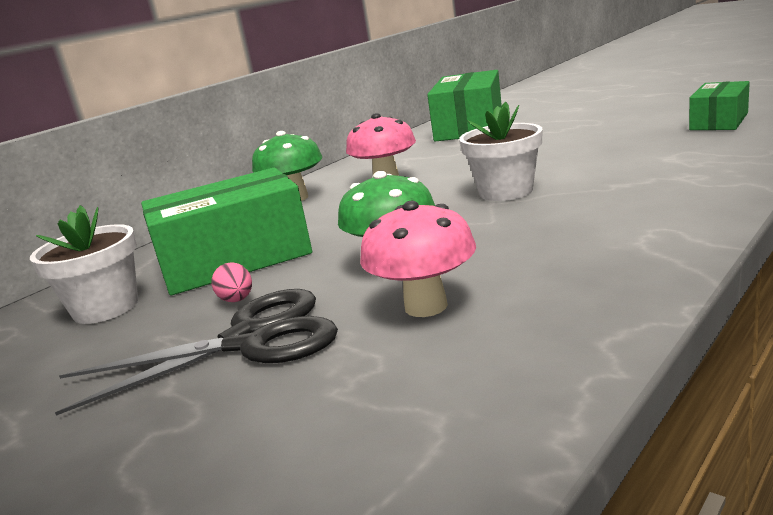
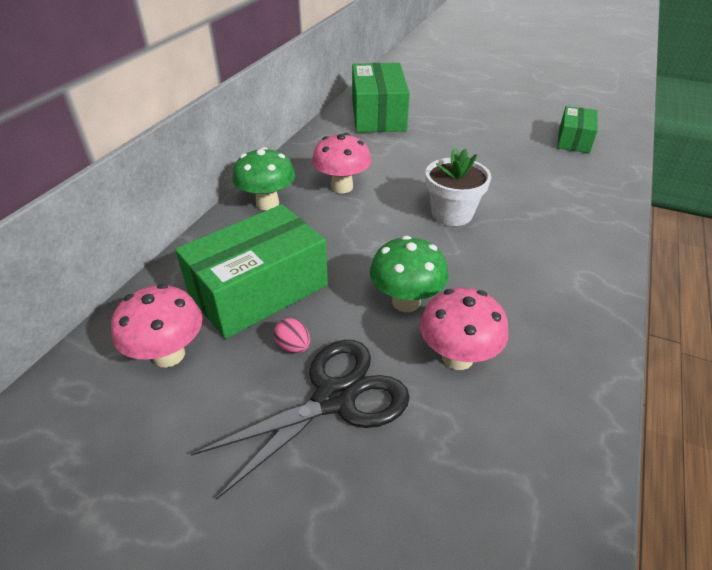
camera: 20 degrees left, 20 degrees up
(106, 308) = (169, 355): white flower pot -> pink mushroom

